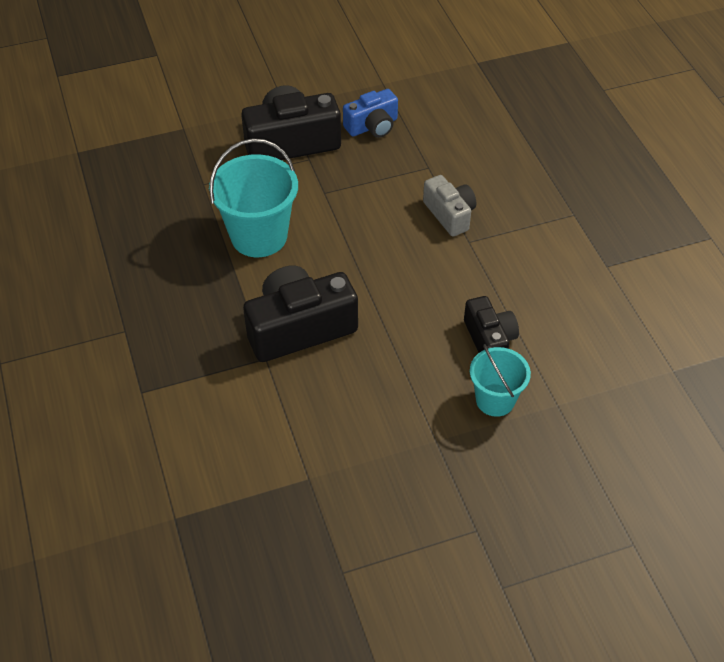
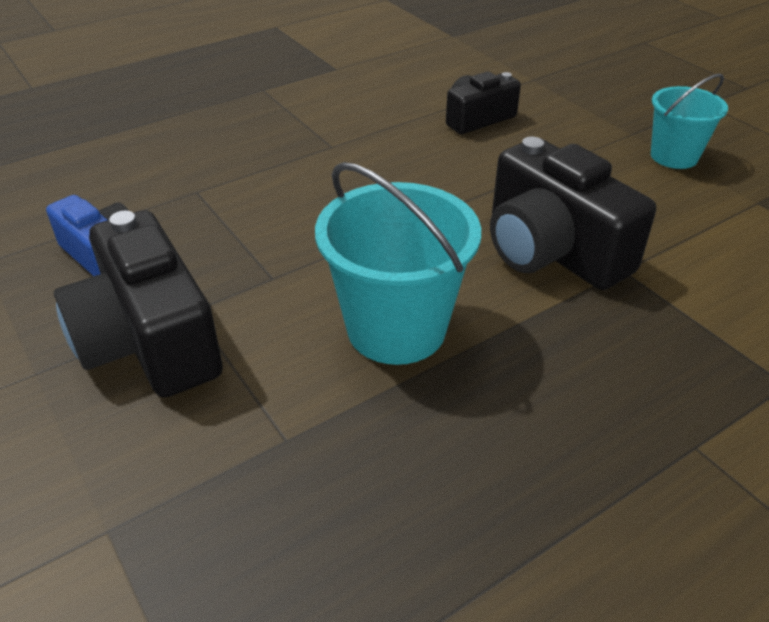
camera: 105 degrees left, 10 degrees down
(450, 214) = (288, 164): grey camera -> none
(495, 400) = (553, 108): turquoise bucket -> turquoise bucket (674, 156)

